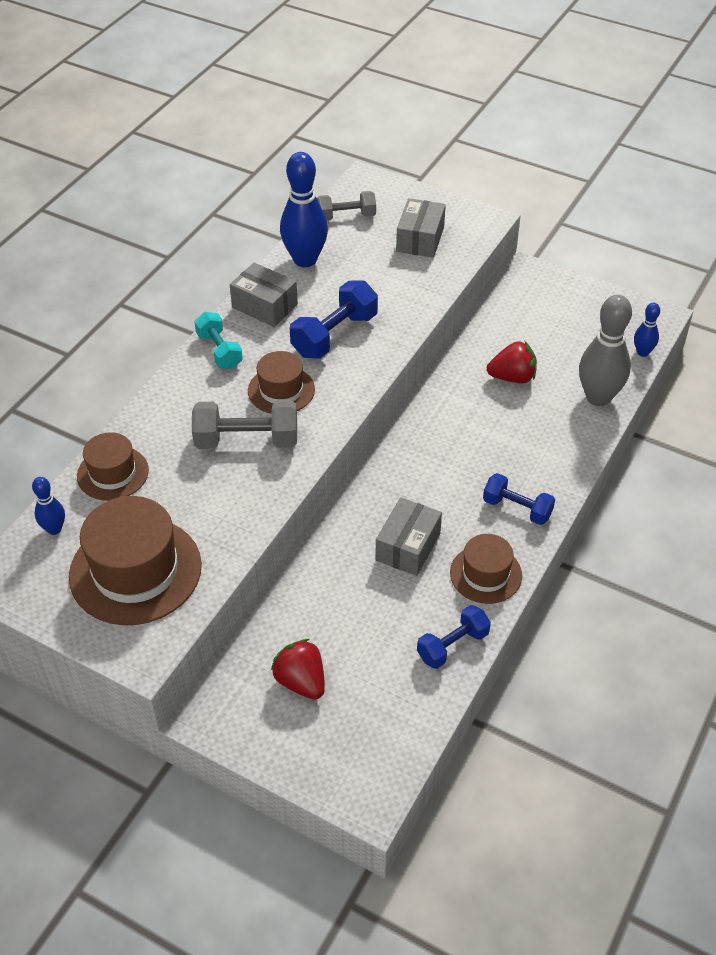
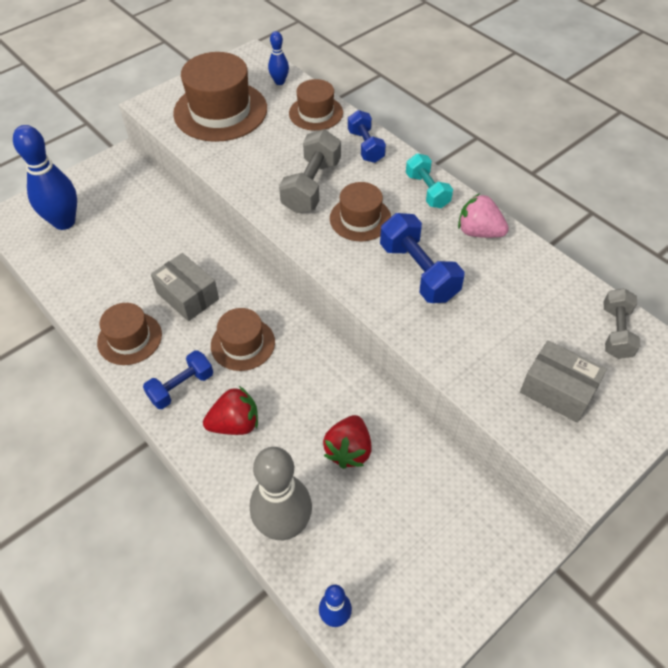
camera: 110 degrees right, 5 degrees up
(219, 351) = (427, 191): turquoise dumbbell -> turquoise dumbbell turned 75 degrees clockwise
(265, 306) = (479, 232): grey box -> pink strawberry
(301, 681) = (114, 206): red strawberry -> red strawberry (235, 424)
(305, 260) = (544, 278): blue bowling pin -> blue bowling pin (64, 222)
(444, 480) = (243, 344): none -> brown hat
(452, 645) = (82, 295): blue dumbbell -> blue dumbbell (365, 146)

